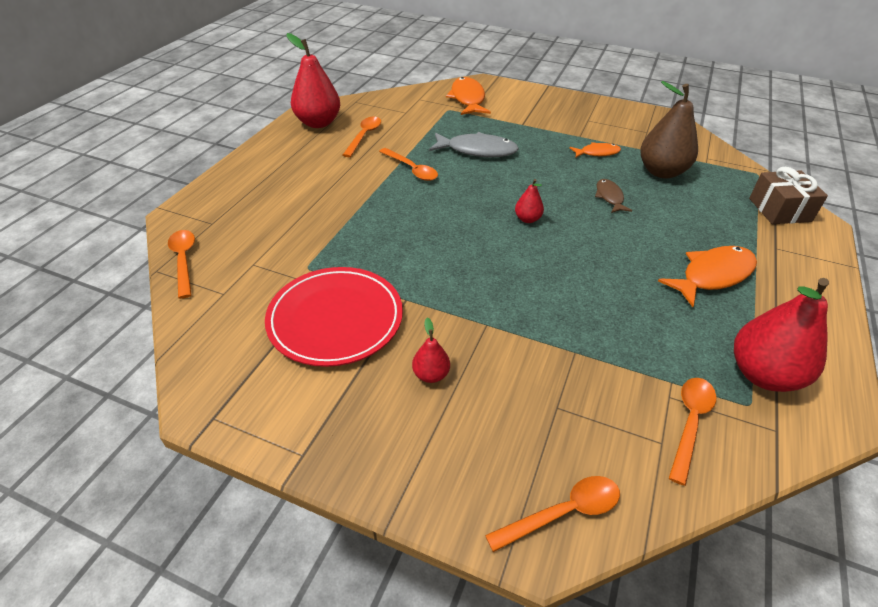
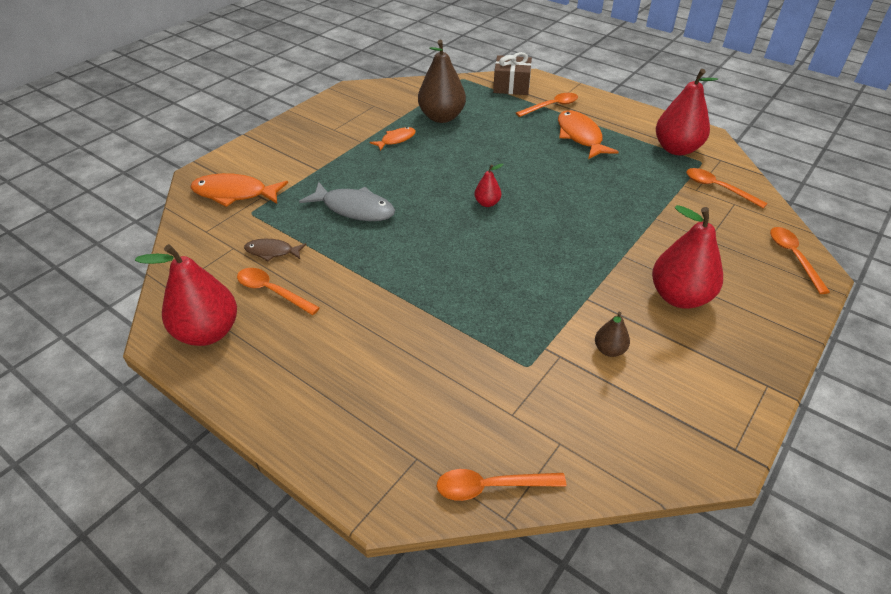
camera: 75 degrees left, 0 degrees up
(335, 319) = (609, 350): red plate -> brown pear
(411, 169) = (369, 262): orange spoon -> orange spoon (551, 106)
(431, 374) = (679, 297): red pear -> red pear, size x2.09
(477, 150) = (354, 209): grey fish -> grey fish turned 90 degrees clockwise
(597, 153) = (396, 140): orange fish -> orange fish turned 45 degrees clockwise
(609, 197) = (469, 152): brown fish -> brown fish (272, 252)

